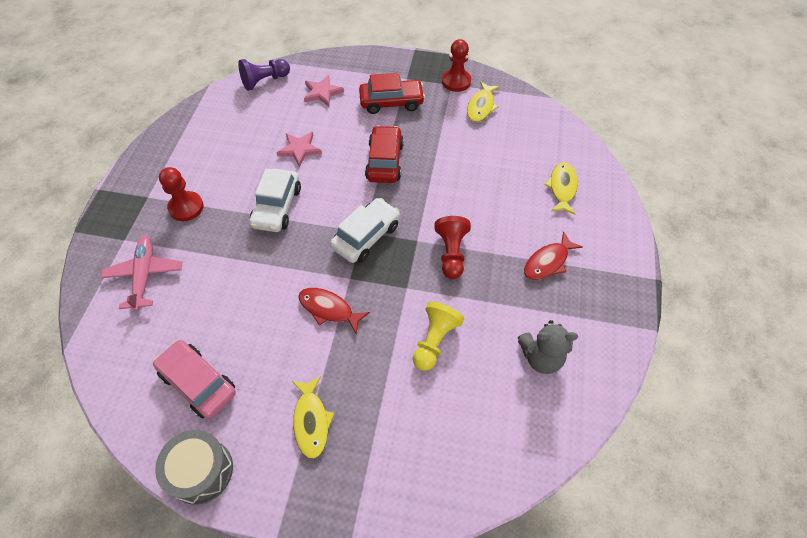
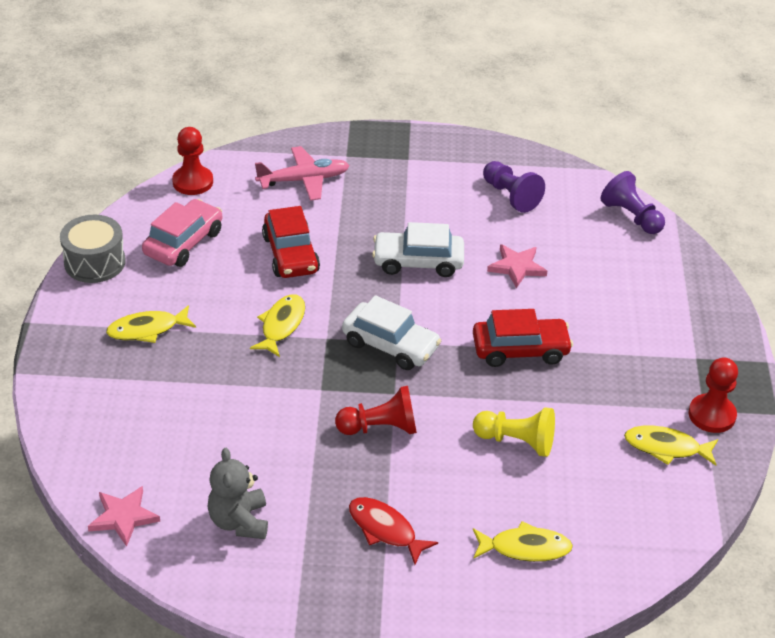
camera: 80 degrees right, 15 degrees down
(186, 207) = (400, 190): red pawn -> red pawn (193, 182)
(219, 140) = (510, 196): none -> purple pawn
(322, 92) = (630, 273): pink star -> pink star (123, 517)
(329, 309) = (281, 325): red fish -> yellow fish
(391, 102) = (637, 346): red car -> red car (290, 254)
(434, 341) = (251, 420): yellow pawn -> yellow pawn (516, 441)

